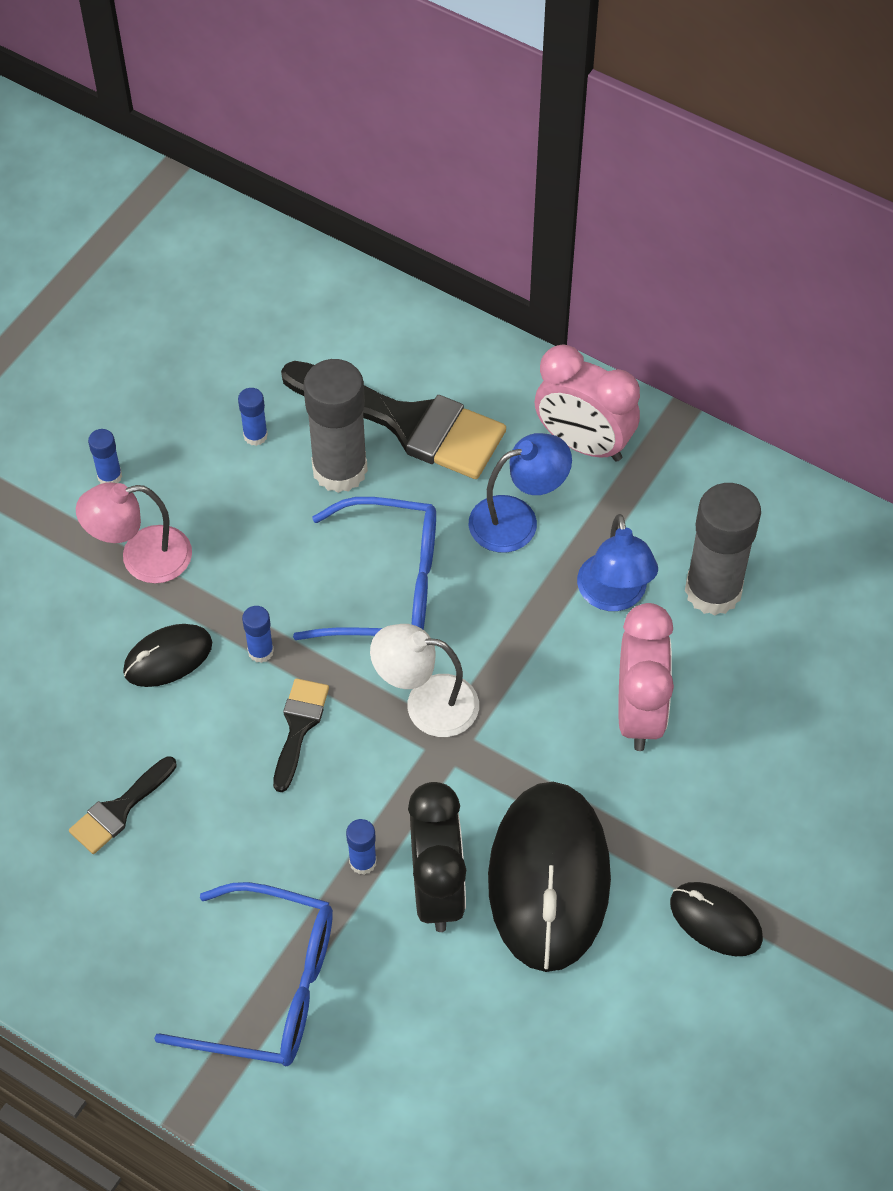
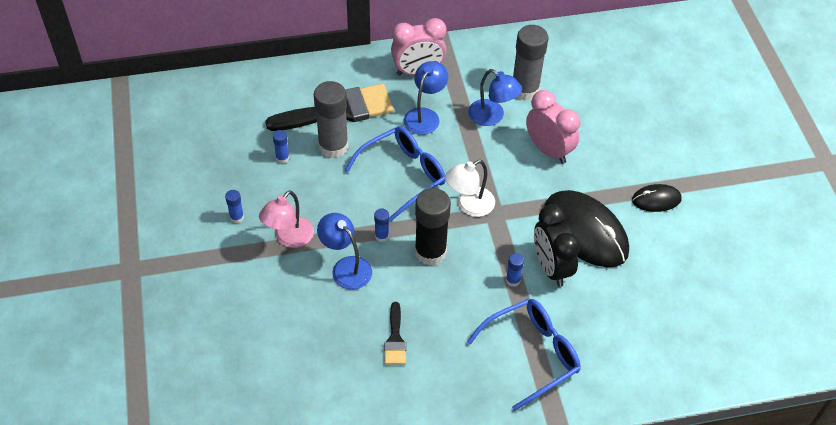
camera: 45 degrees left, 5 degrees down
(168, 657) = (346, 267): black mouse -> blue lamp
(299, 727) = (430, 252): black brush -> black glue stick
(437, 889) = (551, 267): black clock -> black clock turned 150 degrees counterclockwise

